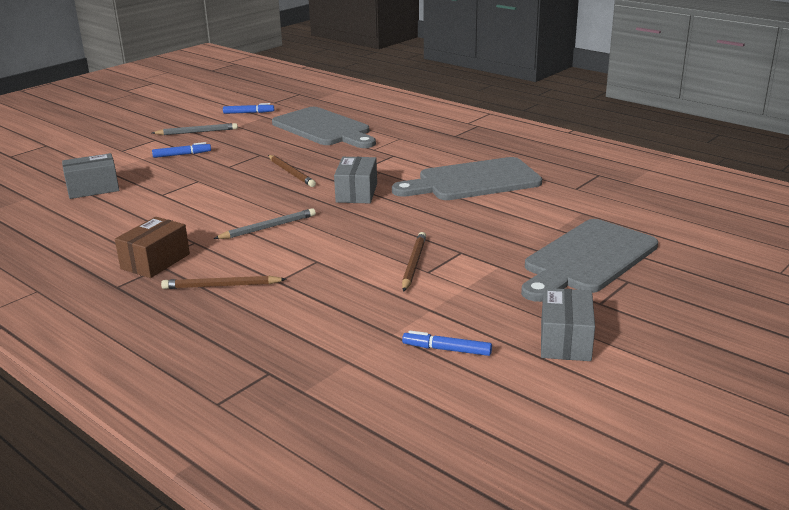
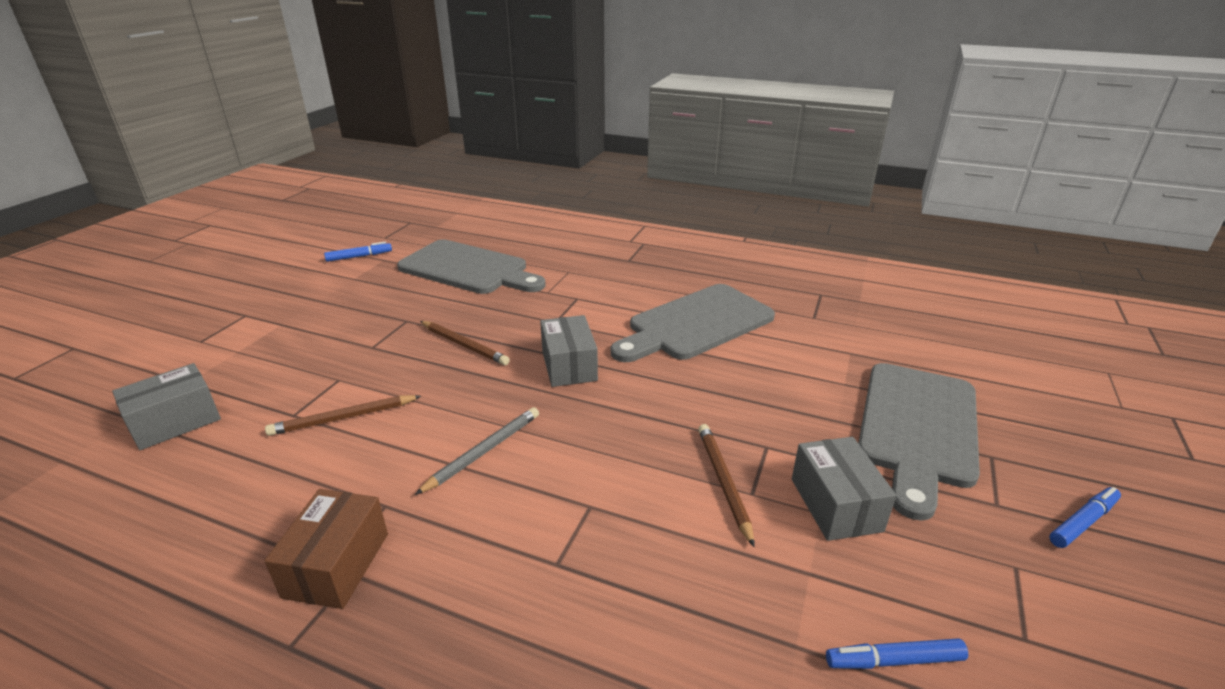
camera: 20 degrees left, 5 degrees up
(182, 155) = (295, 336): blue marker -> blue marker (1082, 522)
(197, 132) = (302, 295): grey pencil -> none
(221, 286) = (473, 598): brown pencil -> brown pencil (343, 418)
(565, 340) = (1021, 592): grey box -> grey box (836, 504)

